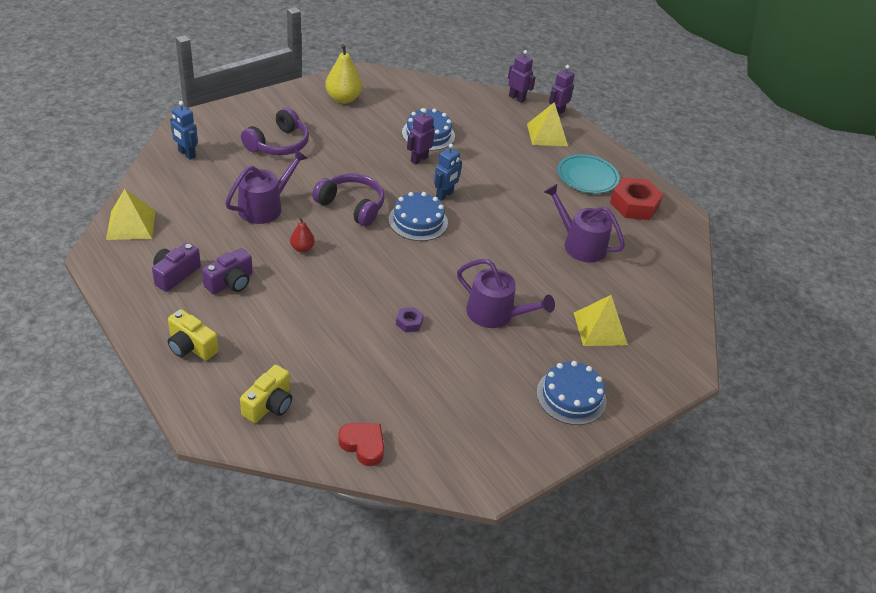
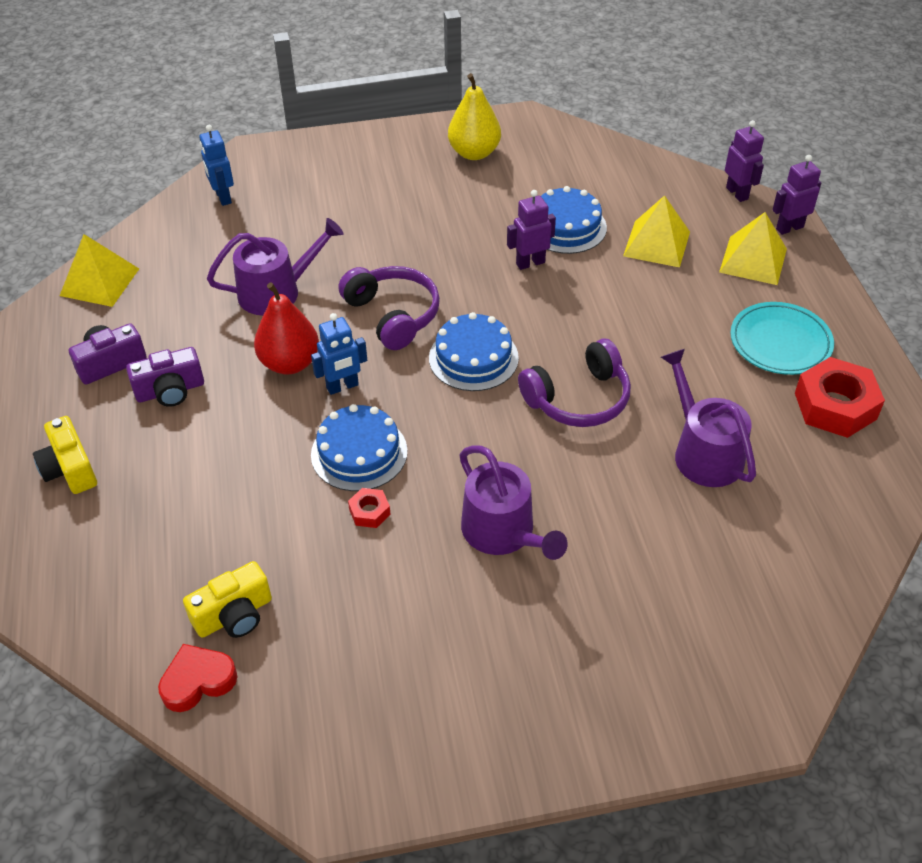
camera: 30 degrees right, 5 degrees up
(269, 404) = (114, 581): yellow camera -> yellow camera (234, 615)
(278, 144) = (348, 204): purple headphones -> purple headphones (578, 398)
(302, 248) = (290, 363): red pear -> red pear, size x1.82
(363, 445) = (198, 681): red heart -> red heart turned 90 degrees counterclockwise
(409, 322) = (369, 512): purple nut -> red nut
(444, 195) = (536, 326): blue robot -> blue robot (342, 387)
(571, 396) = (543, 701): blue cake -> blue cake (359, 453)
(600, 328) = (656, 601): yellow pyramid -> yellow pyramid (656, 243)

